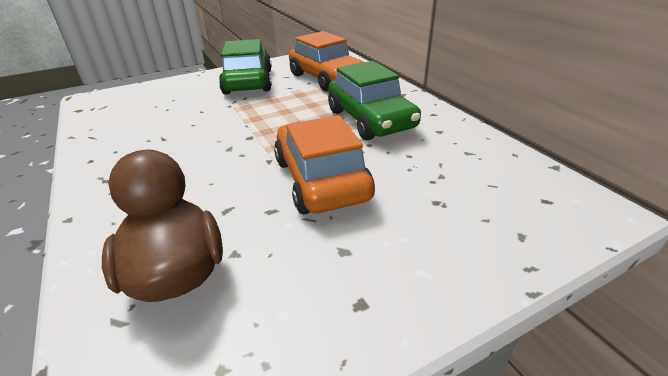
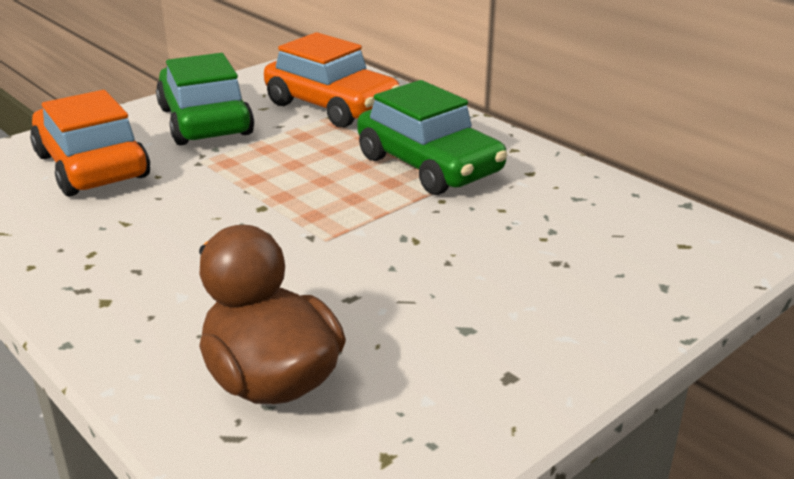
camera: 15 degrees left, 5 degrees down
(321, 179) = (398, 253): orange car -> orange car (91, 166)

